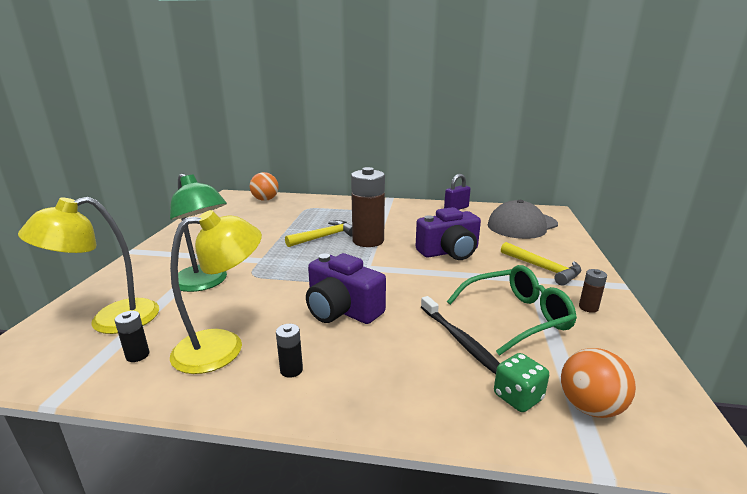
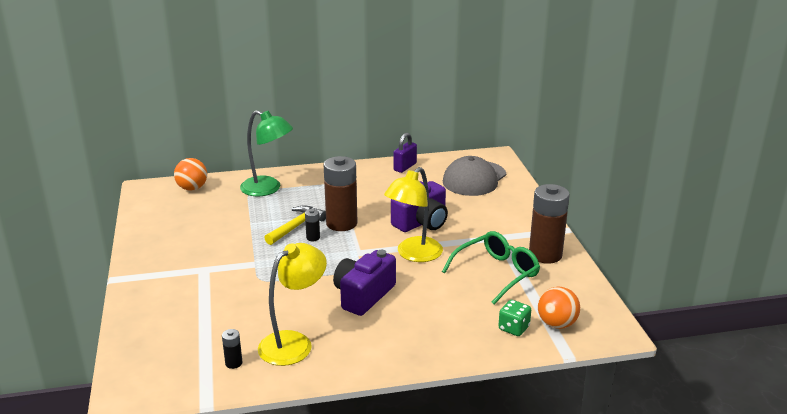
camera: 20 degrees left, 5 degrees up
(110, 321) = (179, 345): yellow lamp -> yellow lamp (414, 254)
(205, 283) = (226, 296): green lamp -> green lamp (268, 189)
(291, 370) = (358, 346): black battery -> black battery (313, 238)
(342, 310) = (363, 295): purple camera -> purple camera turned 105 degrees clockwise
(461, 341) = (465, 300): black toothbrush -> none
(543, 268) = (505, 225): yellow hammer -> none
(588, 307) = (545, 254): brown battery -> brown battery, size x2.34

